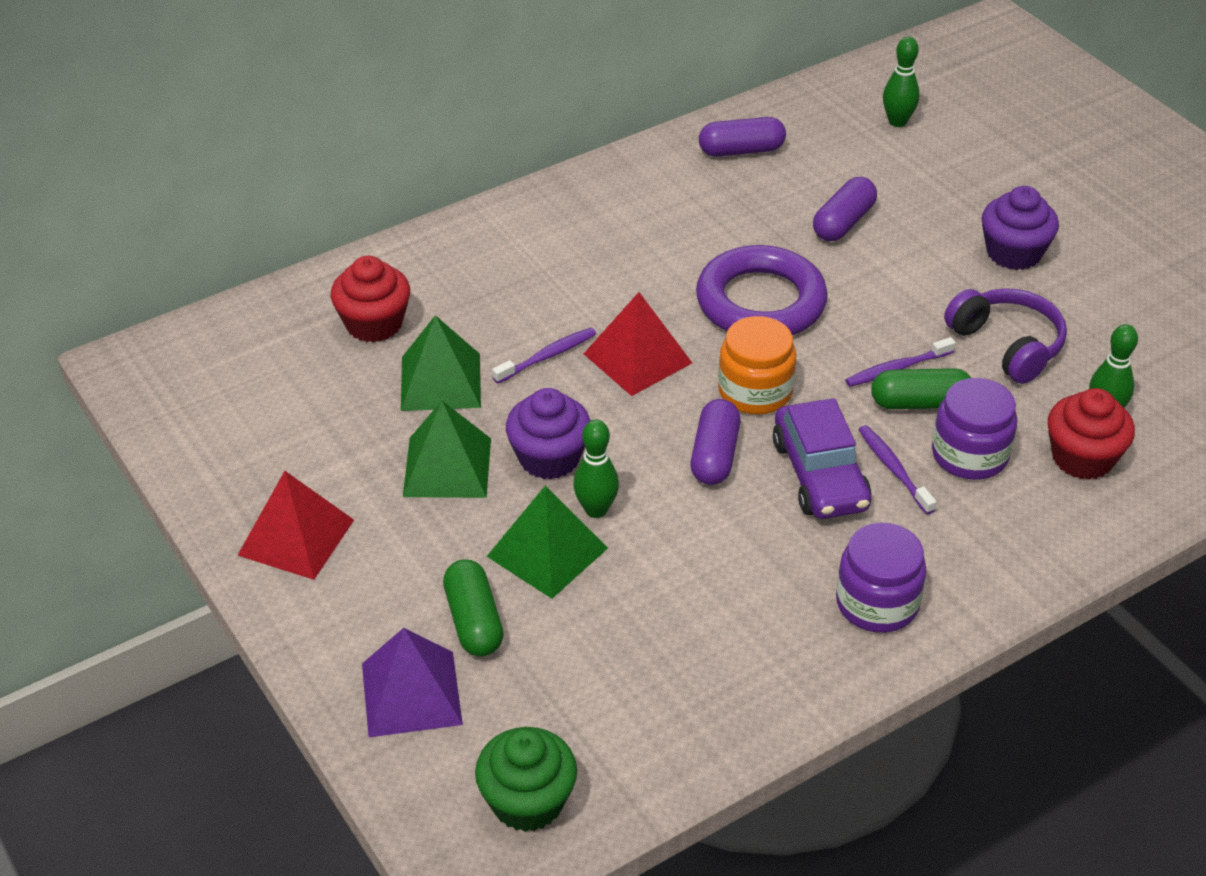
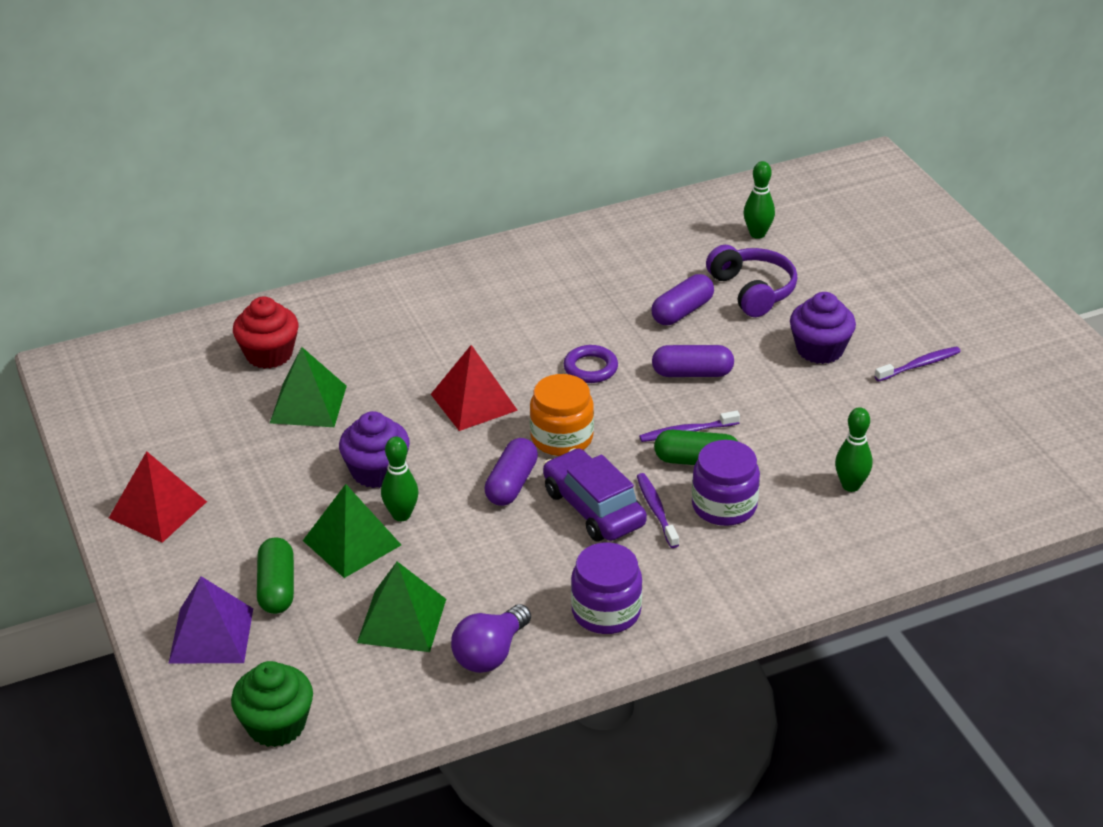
camera: 10 degrees right, 5 degrees down
(447, 467) = (293, 469): green pyramid -> green pyramid (401, 620)
(547, 356) = (400, 393): purple toothbrush -> purple toothbrush (919, 365)
(741, 150) = (615, 245): purple capsule -> purple capsule (692, 373)
(758, 674) = (490, 654): none -> purple light bulb
(760, 302) = (590, 368): purple ring -> purple ring, size x0.49
(820, 475) = (593, 508): purple car -> purple car turned 150 degrees clockwise
(1007, 345) = (787, 423): purple headphones -> purple headphones (752, 291)
(1082, 458) = (819, 518): red cupcake -> none

